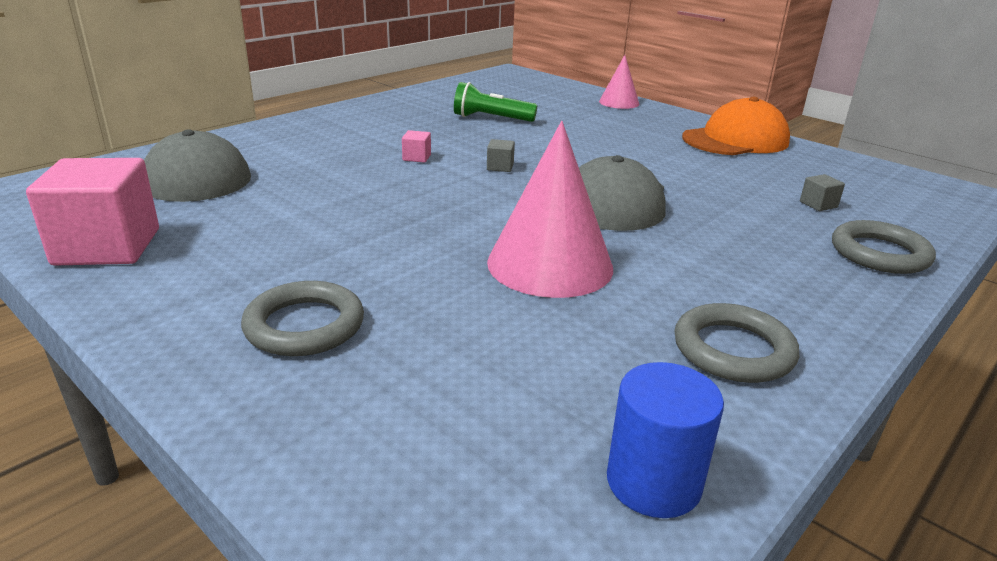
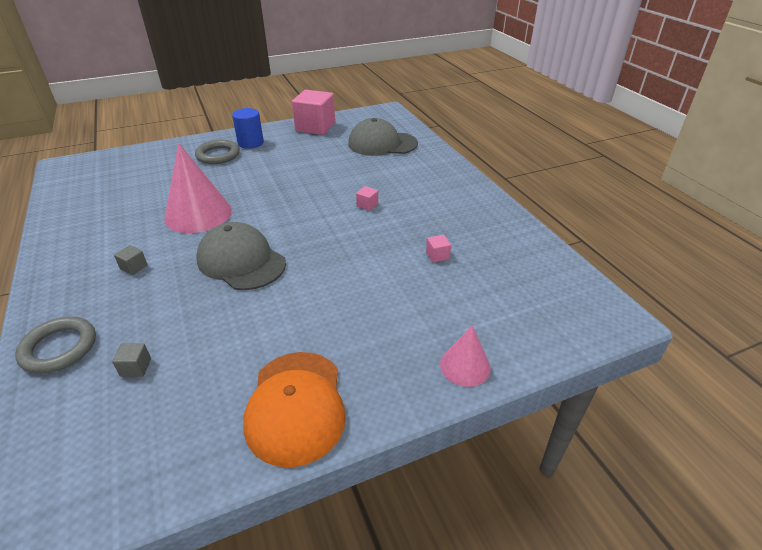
camera: 115 degrees right, 10 degrees up
(491, 118) = (437, 255): green flashlight -> pink cube
(500, 167) = (330, 232): grey cube -> grey cube (134, 267)
(653, 482) = (69, 194): blue cylinder -> blue cylinder (250, 143)
(733, 350) = (85, 237): grey ring -> none

